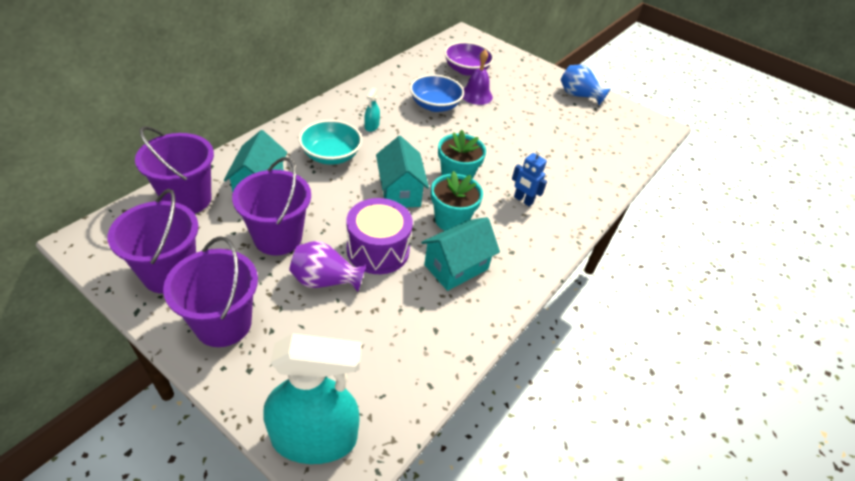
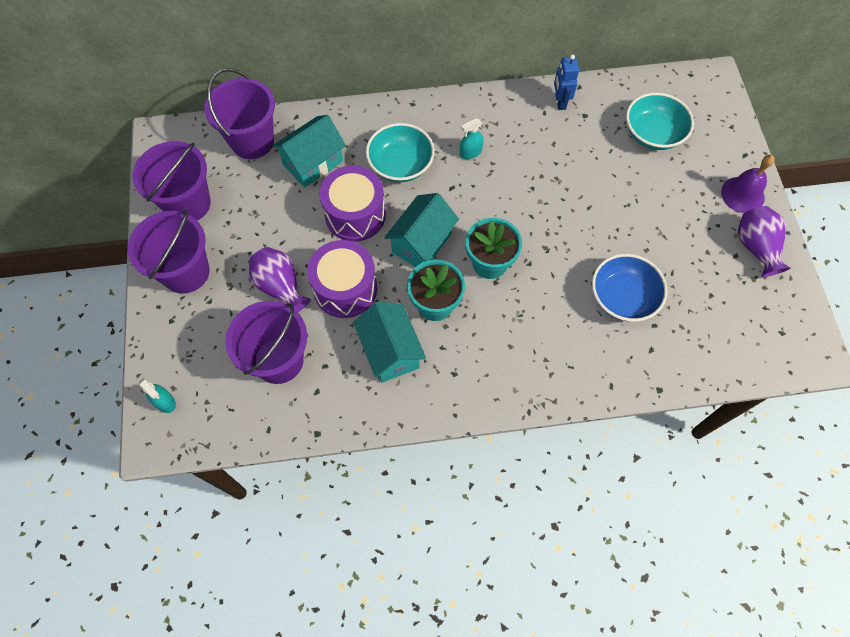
camera: 50 degrees right, 20 degrees up
(278, 237) = (283, 223): purple bucket -> purple bucket (278, 360)
(314, 438) = (165, 402): turquoise spray bottle -> turquoise spray bottle, size x0.40
(331, 201) = (355, 215): none -> purple drum
(435, 105) = (562, 163): blue bowl -> blue bowl (623, 297)
(456, 267) = (390, 351): turquoise house -> turquoise house turned 60 degrees clockwise
(466, 70) = (653, 134): purple bowl -> turquoise bowl
(476, 95) = (624, 175): purple bell -> purple bell (742, 194)
(523, 200) = (527, 331): blue robot -> blue robot (560, 102)
(578, 95) = (755, 248): blue vase -> purple vase

